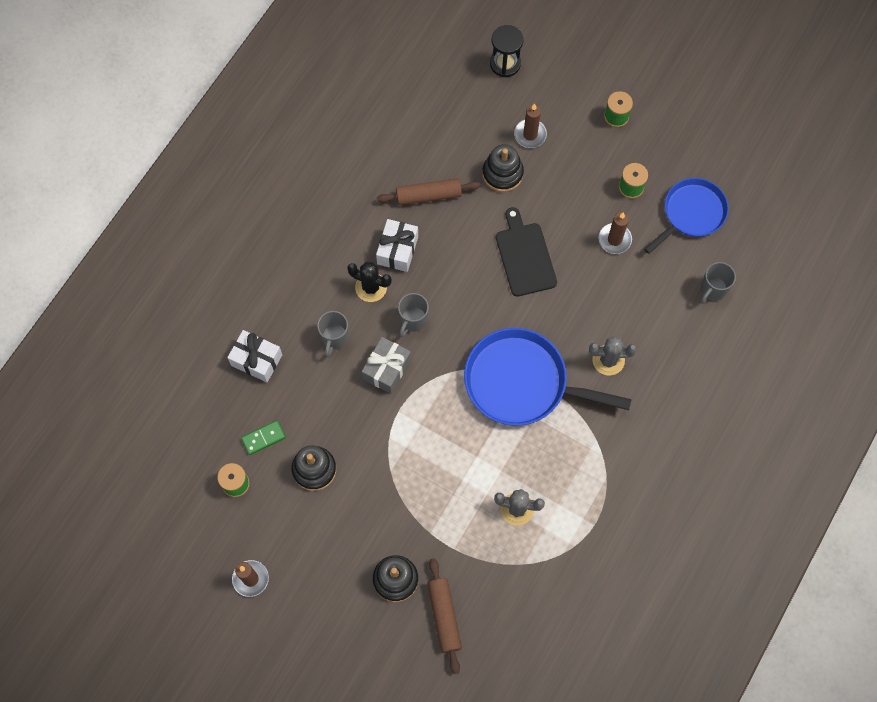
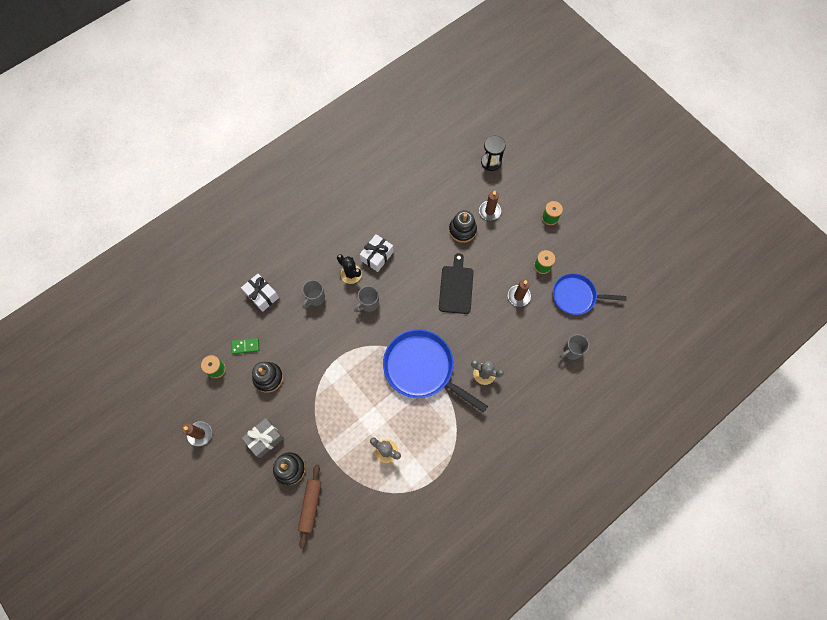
camera: 20 degrees right, 0 degrees up
(386, 369) = (340, 329): grey gift -> grey gift (265, 439)
(428, 196) = (410, 228): brown rolling pin -> none
(691, 213) = (576, 296): blue pan -> blue pan turned 150 degrees counterclockwise

